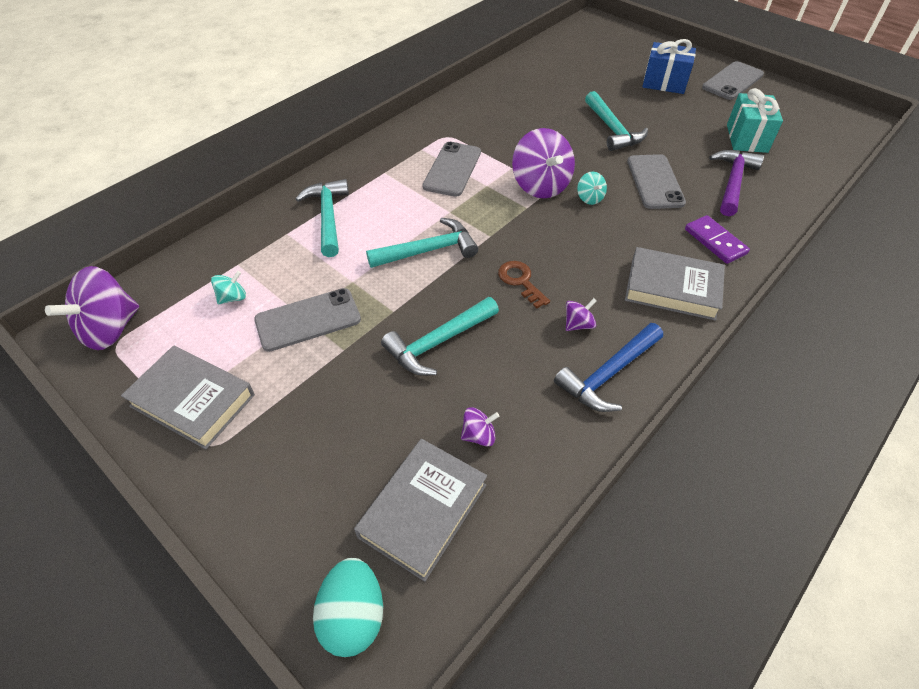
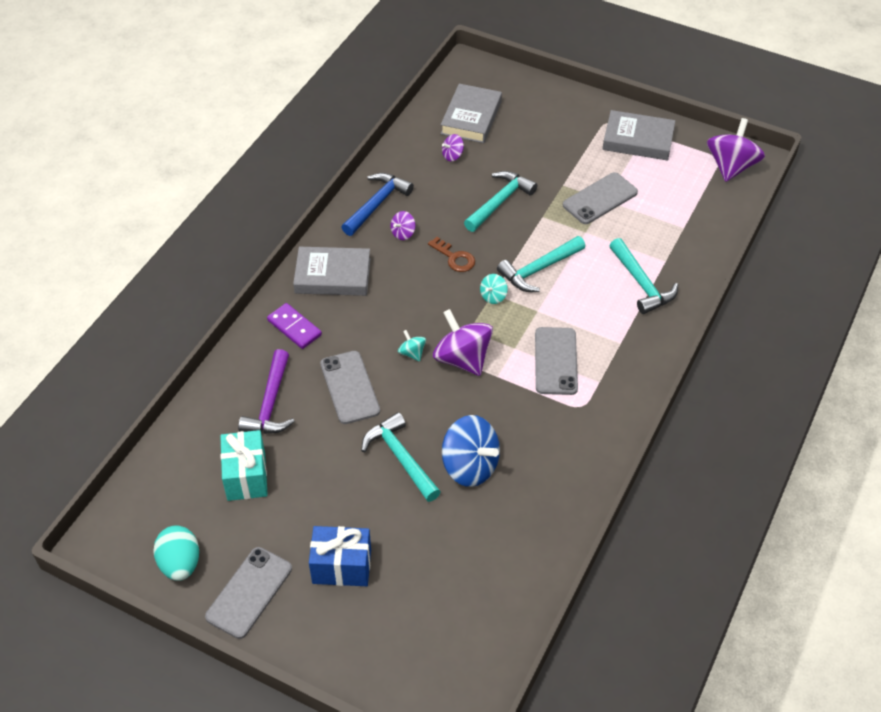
camera: 165 degrees right, 0 degrees up
(233, 297) = (665, 203): turquoise spinning top -> turquoise spinning top (493, 296)
(353, 616) = (487, 77): turquoise egg -> turquoise egg (180, 564)
(555, 116) = (470, 466): none -> blue spinning top

